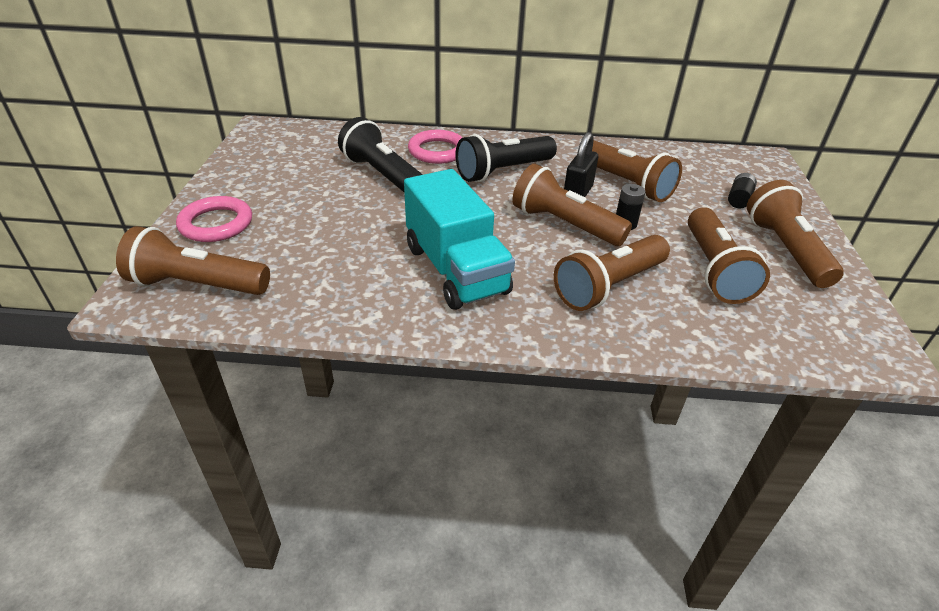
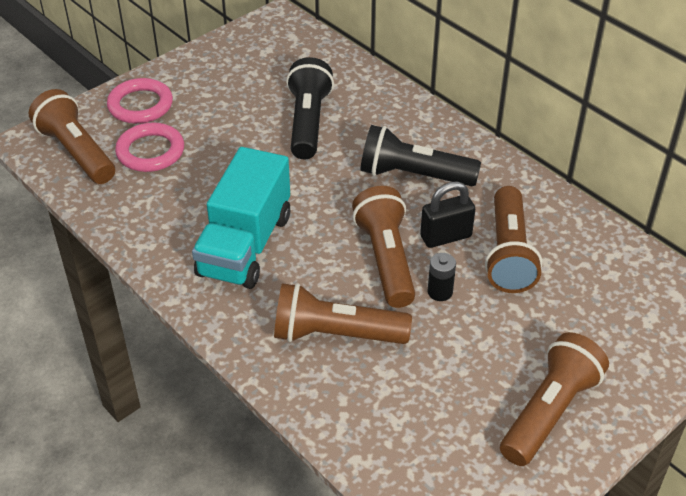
camera: 45 degrees right, 5 degrees up
(437, 151) = (387, 121): pink ring -> pink ring (150, 151)
(714, 270) = (447, 382): brown flashlight -> none
(739, 199) = (598, 338): black battery -> none

